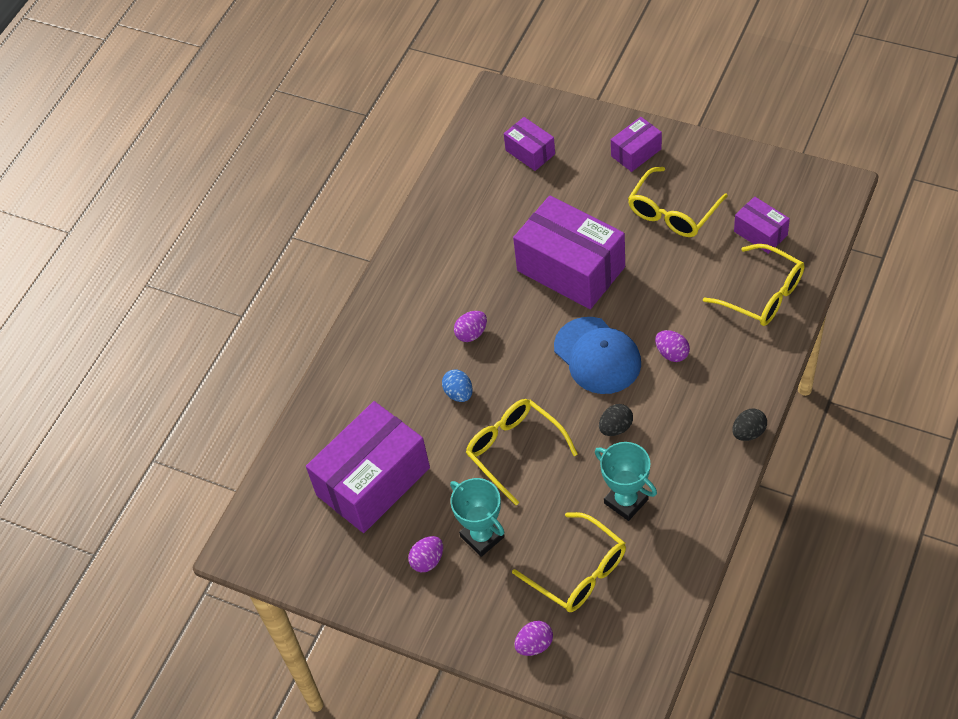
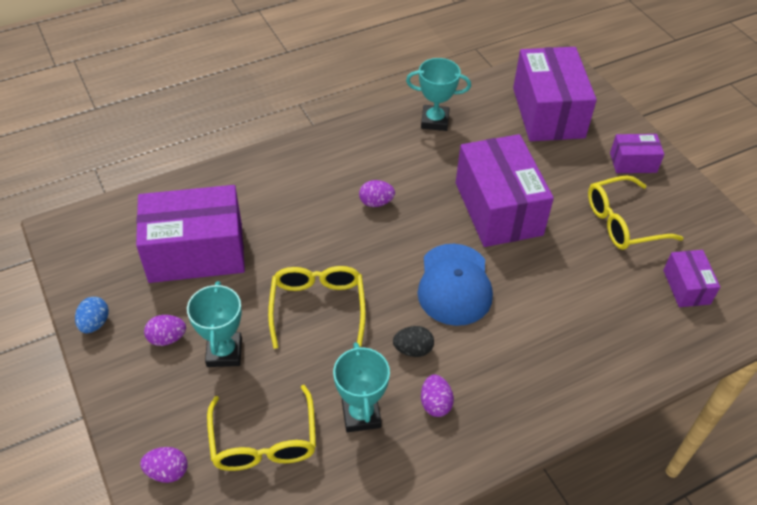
camera: 30 degrees right, 5 degrees down
(445, 226) = (434, 121): none -> turquoise trophy
(459, 393) = (322, 236): blue egg -> blue egg (95, 323)
(530, 152) = (548, 112): purple box -> purple box, size x2.03
(672, 353) = (517, 326): purple egg -> purple egg (435, 404)
(748, 432) = (522, 440): black egg -> none
(763, 295) = (643, 336): yellow glasses -> none

